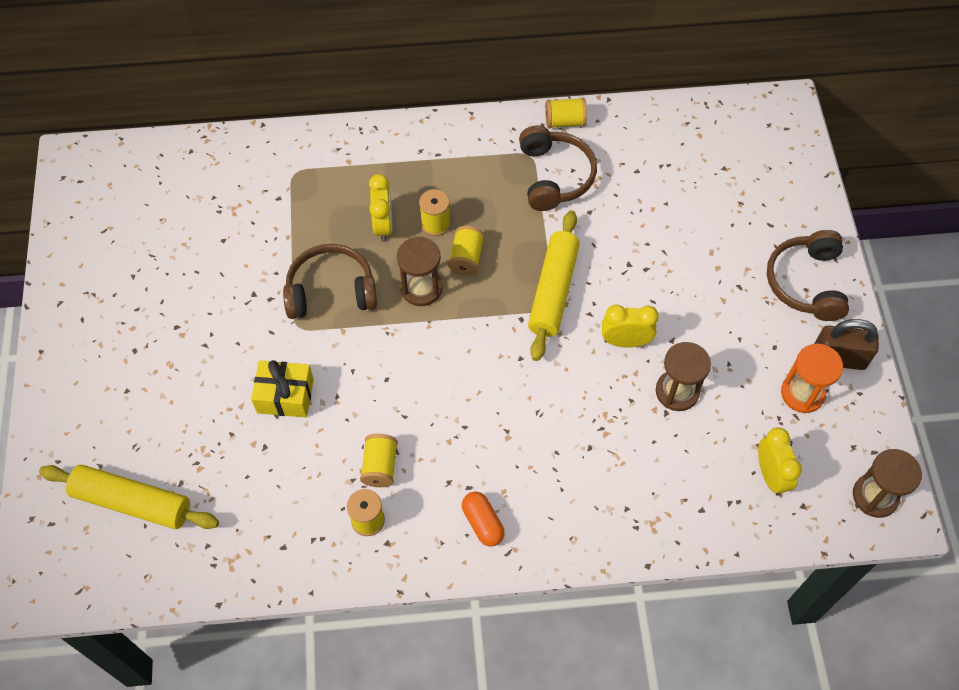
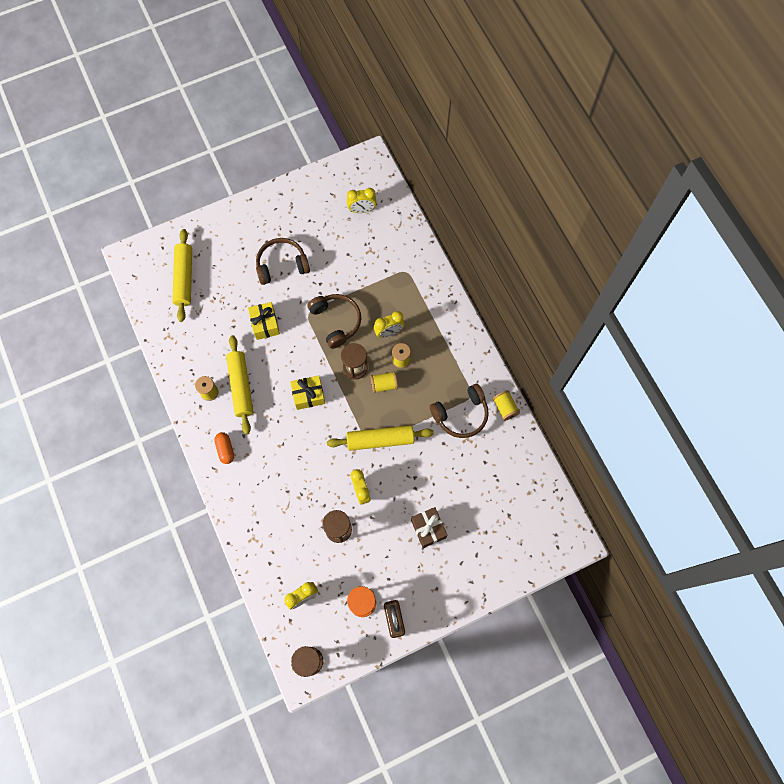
camera: 70 degrees right, 10 degrees up
(157, 197) = (362, 210): none -> yellow clock
(380, 466) = (241, 387): yellow spool -> yellow rolling pin
(439, 368) = (308, 395): none -> yellow gift
(482, 523) = (225, 449): orange capsule -> orange capsule turned 60 degrees counterclockwise
(713, 271) = (428, 529): none -> brown gift
(806, 283) = (441, 588): brown headphones -> brown headphones (282, 265)

